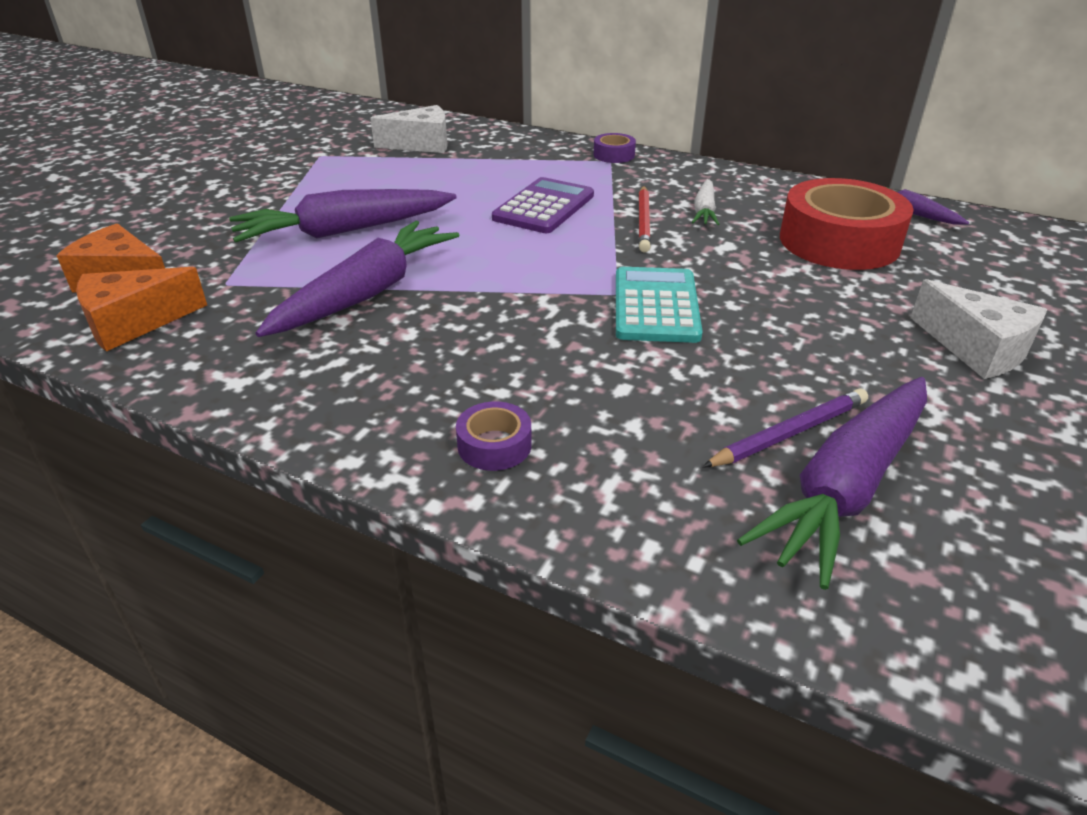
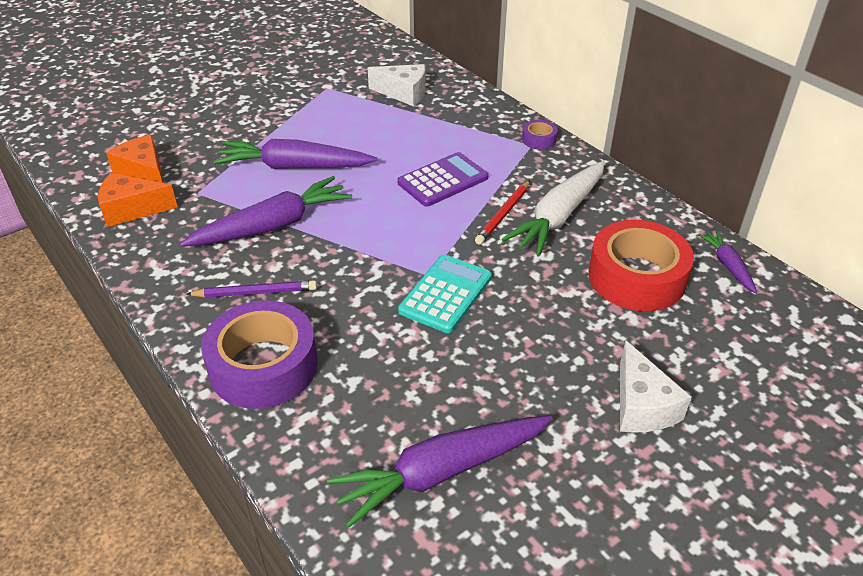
camera: 25 degrees right, 5 degrees up
(494, 445) = (263, 366): purple tape -> purple tape, size x2.28
(704, 211) = (559, 216): white carrot -> white carrot, size x1.96
(789, 433) = (443, 422): purple pencil -> purple pencil (255, 292)

